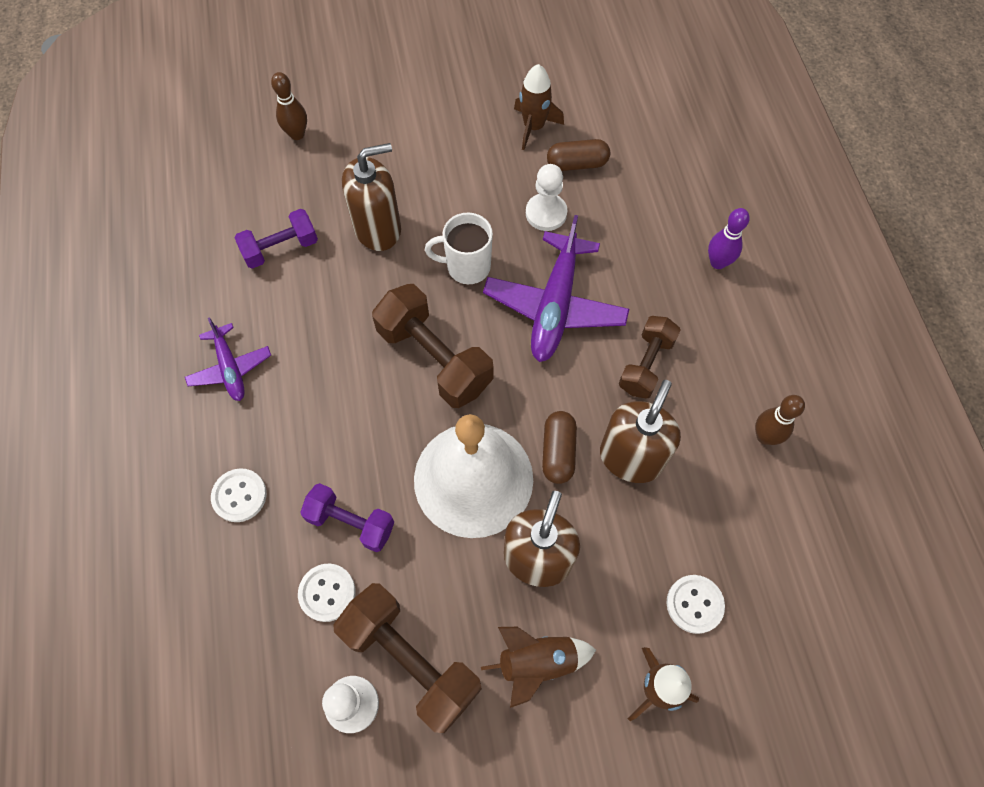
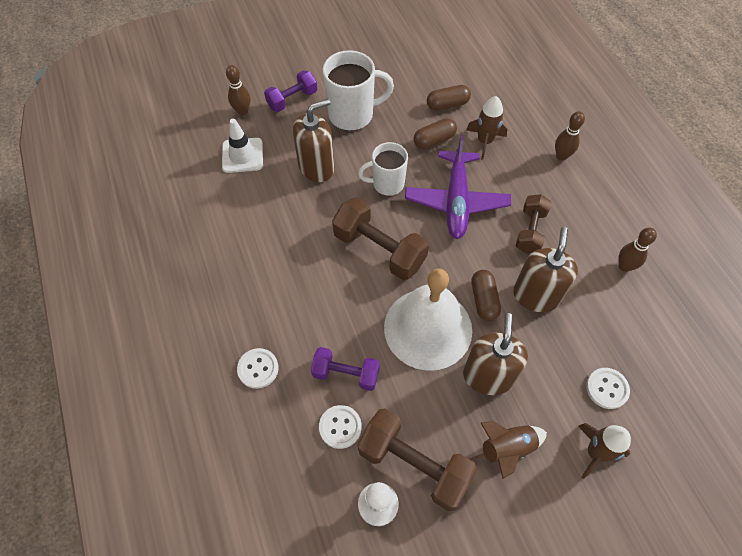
camera: 10 degrees left, 5 degrees down
(230, 368) = (230, 279): purple plane -> none
(281, 248) = (248, 190): purple dumbbell -> purple dumbbell (292, 99)
(283, 197) = (242, 155): none -> white traffic cone
(443, 160) = (352, 115): none -> white mug
(534, 127) = (411, 84): brown rocket -> brown rocket (485, 141)
(546, 213) = (434, 140): white pawn -> brown capsule
(718, 262) = (561, 156): purple bowling pin -> brown bowling pin

